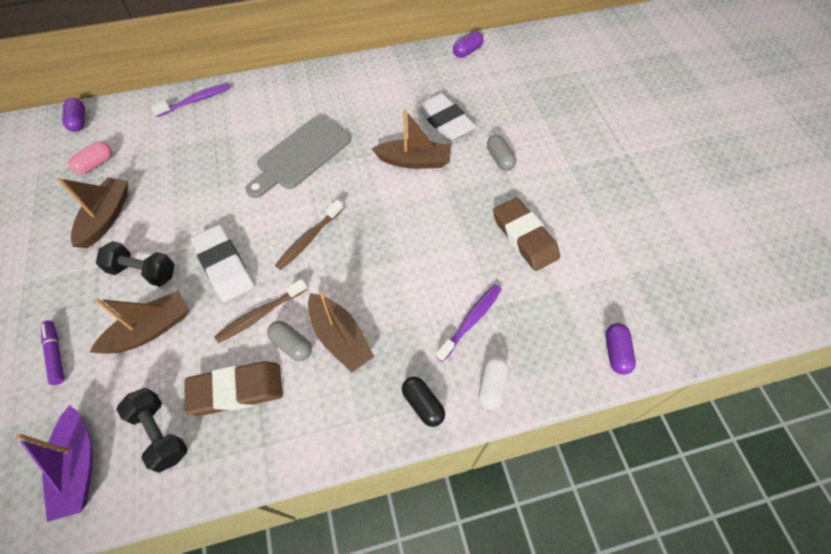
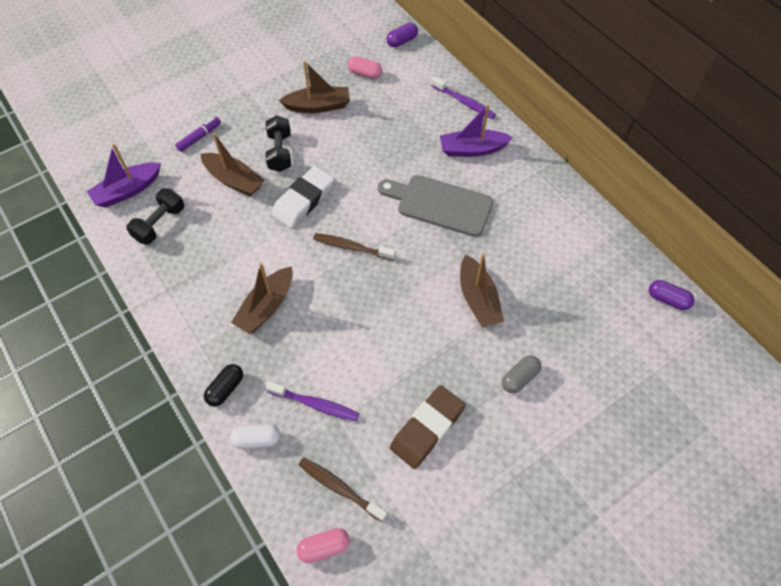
camera: 70 degrees right, 0 degrees up
(236, 390) = (202, 255): brown eraser -> none
(254, 113) = (472, 149): none -> purple boat
(260, 315) = (268, 243): brown toothbrush -> brown toothbrush (340, 488)
(292, 345) = (249, 275): grey capsule -> none
(445, 121) = (547, 309): white eraser -> none
(616, 352) = (324, 547): purple capsule -> pink capsule

